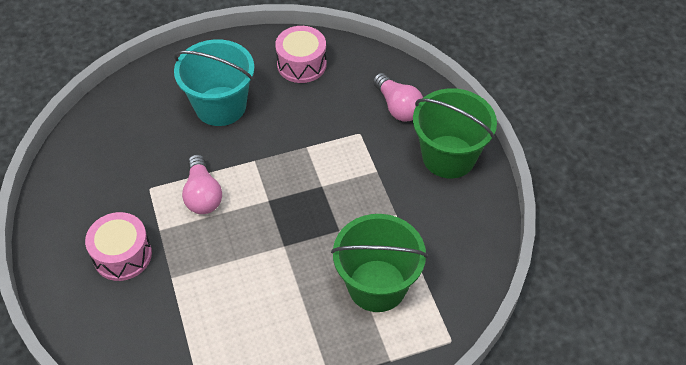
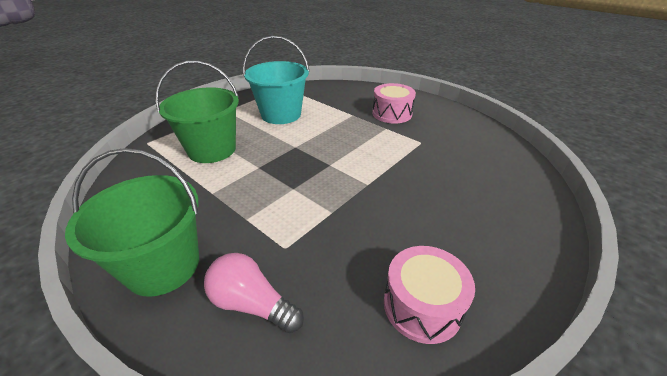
camera: 150 degrees right, 15 degrees down
(202, 195) = (381, 151): pink light bulb -> none
(220, 106) = (447, 213): turquoise bucket -> turquoise bucket (281, 114)

